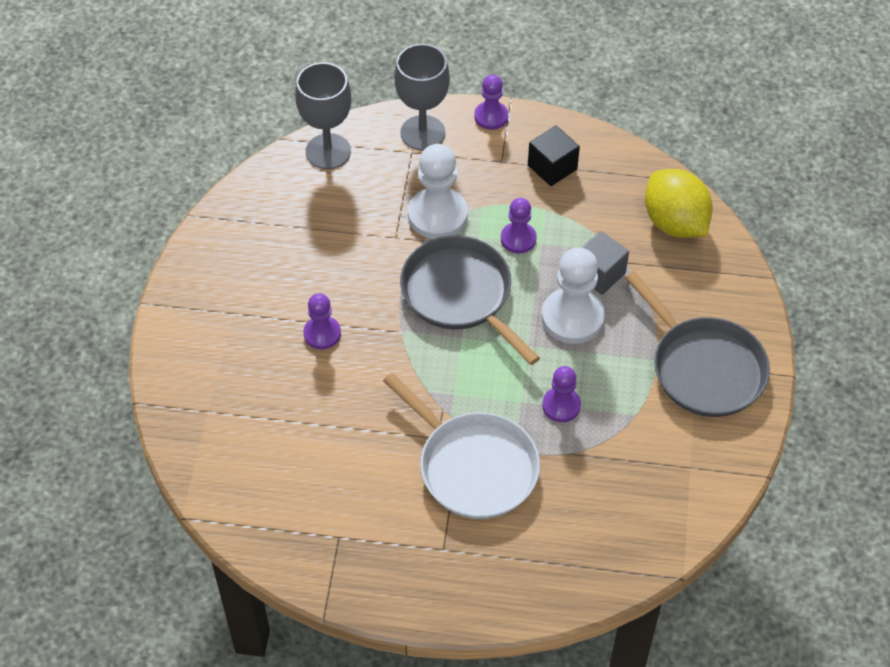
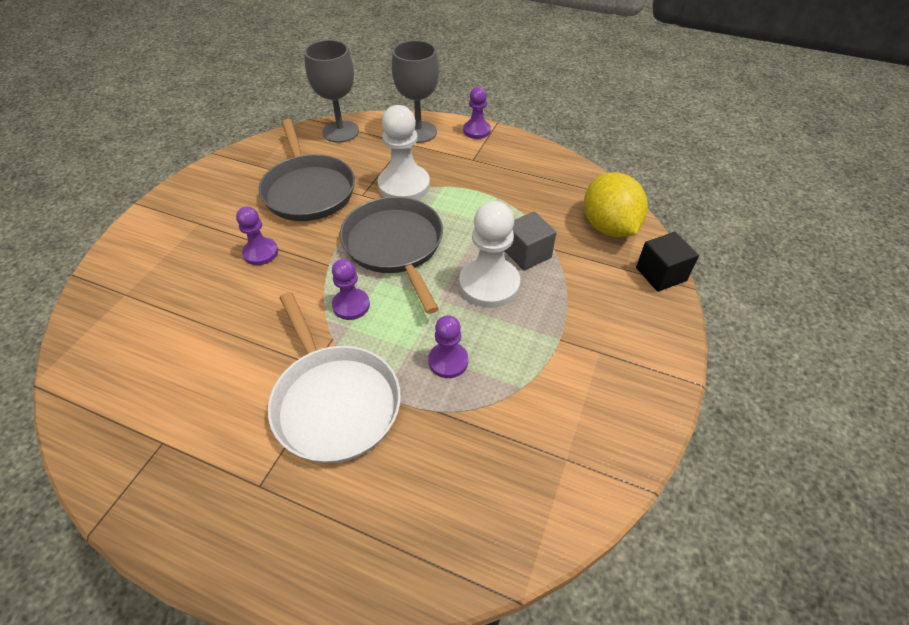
camera: 15 degrees right, 5 degrees down
(518, 239) = (464, 214): purple pawn -> purple pawn (351, 305)
(552, 167) = (513, 170): black cube -> black cube (661, 274)
(704, 368) = (607, 357): grey pan -> grey pan (308, 190)

